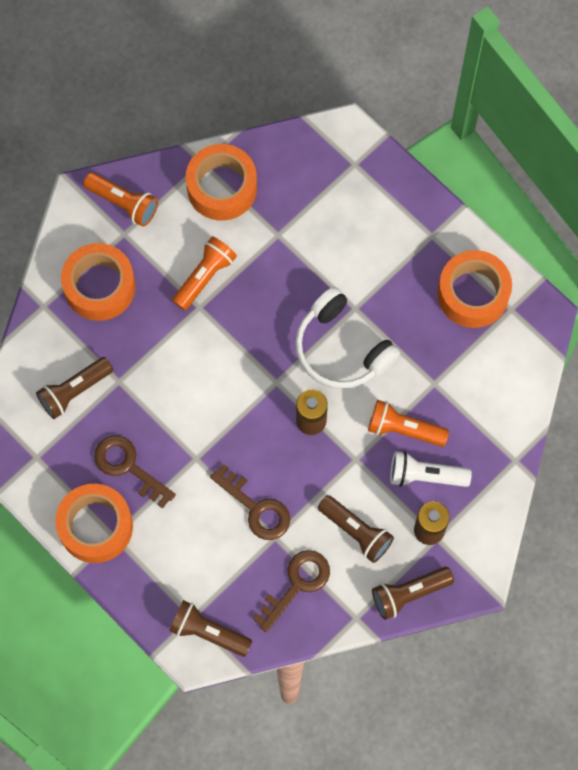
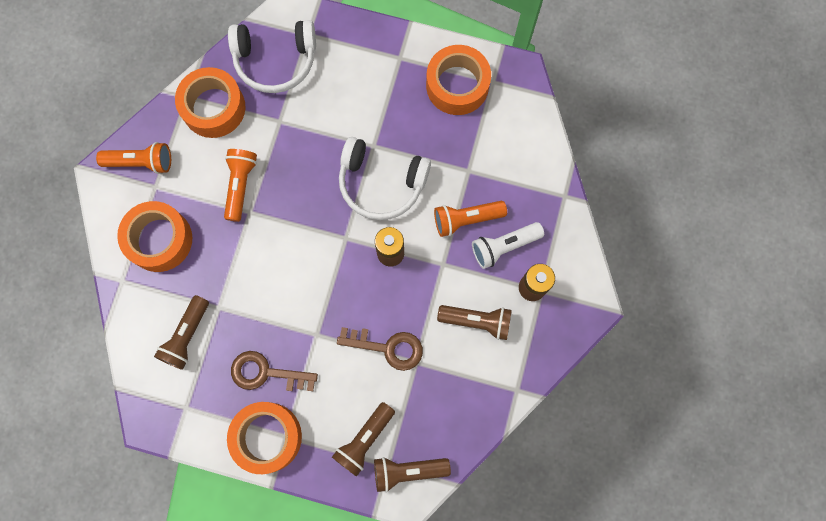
camera: 30 degrees left, 5 degrees up
(297, 584) = (455, 390): brown key -> none
(308, 173) = (275, 60): none -> white headphones
(409, 594) = (546, 347): brown flashlight -> brown flashlight (364, 440)

